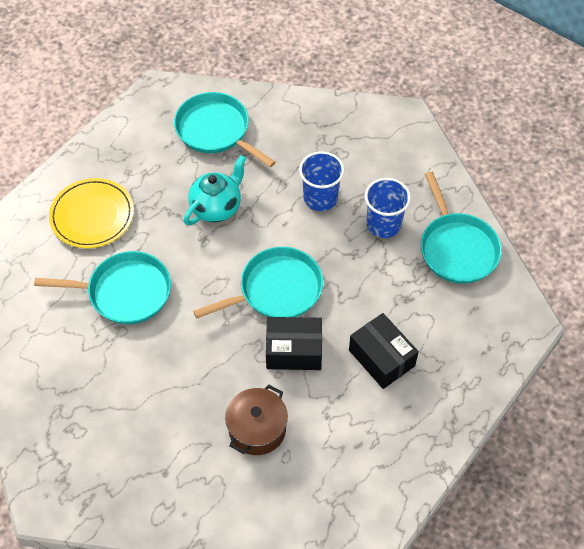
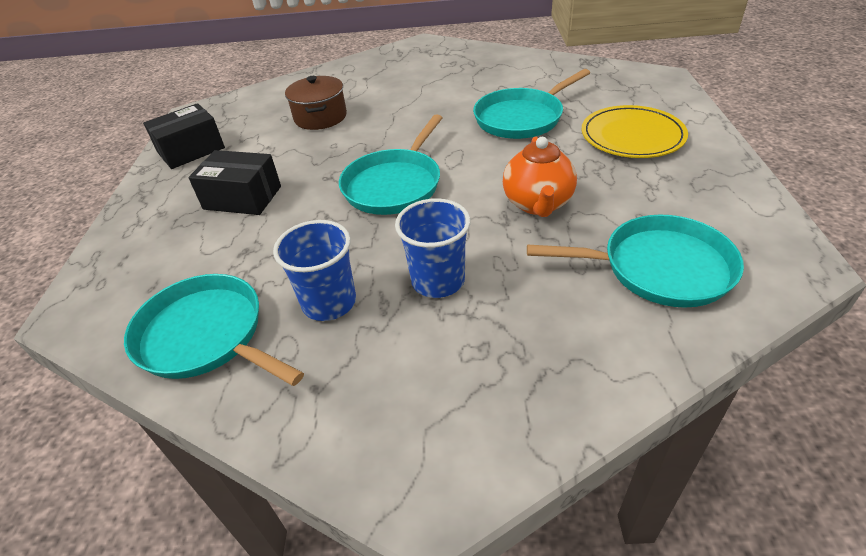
camera: 145 degrees right, 15 degrees down
(216, 207) = (537, 204): turquoise teapot -> orange teapot
(294, 351) = (333, 161): black box -> black box (191, 150)

